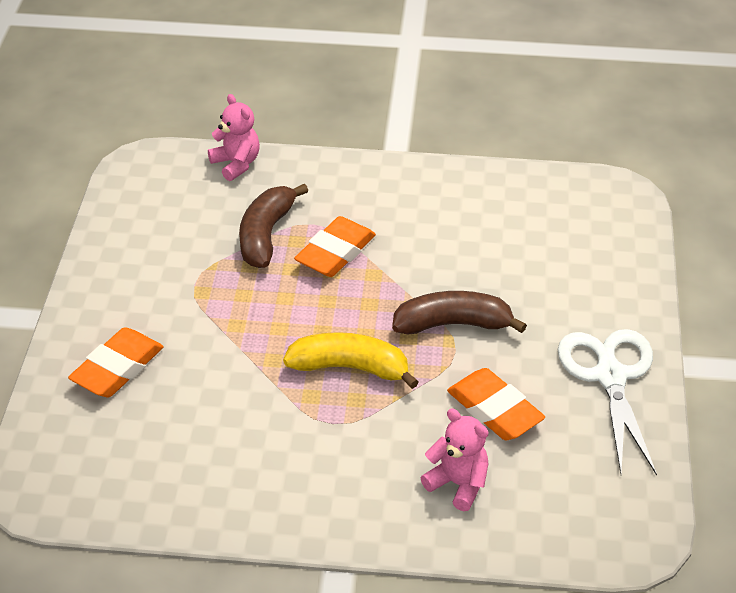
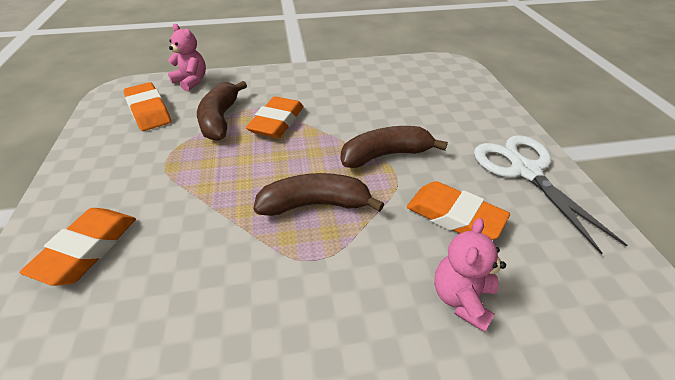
camera: 15 degrees left, 0 degrees up
(179, 206) = (149, 111): none -> orange eraser
(350, 368) = (315, 204): yellow banana -> brown banana
(458, 484) = (461, 298): pink teddy bear -> pink teddy bear turned 90 degrees counterclockwise

